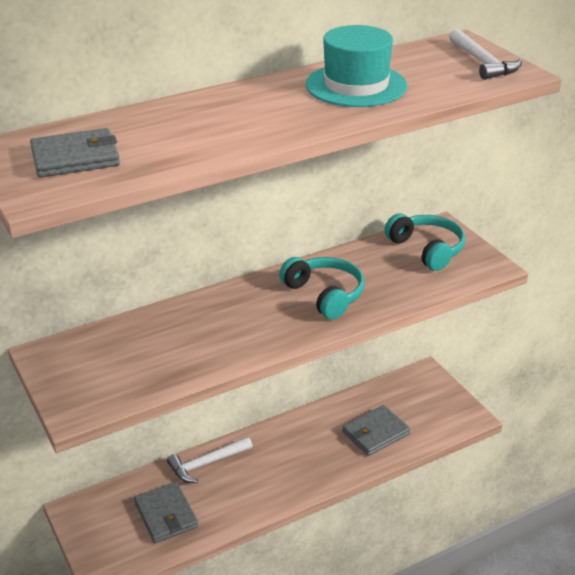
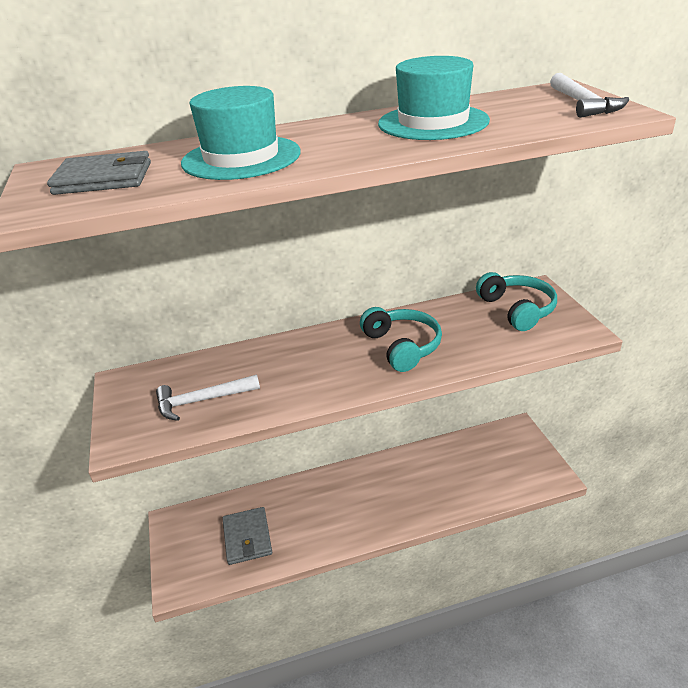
camera: 15 degrees right, 0 degrees up
(196, 130) = (241, 158): none -> turquoise hat
(207, 463) = (297, 492): white hammer -> white hammer (202, 401)
(375, 433) = (458, 481): grey wallet -> none

